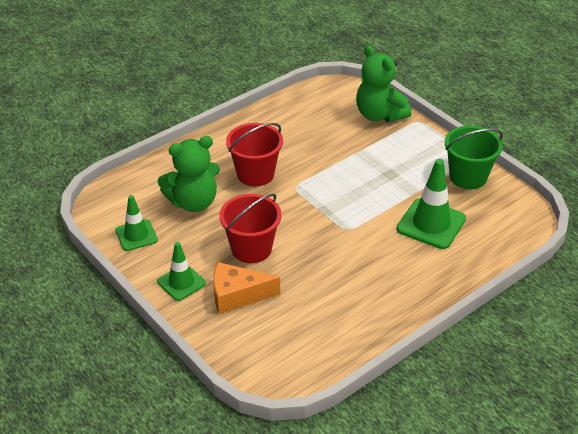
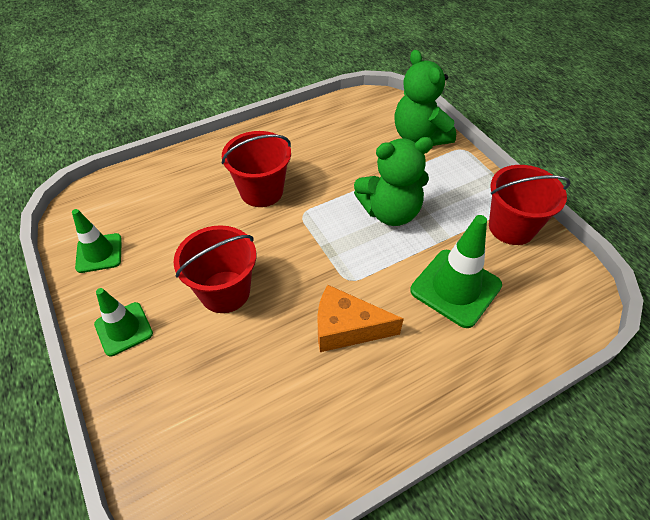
camera: 10 degrees right, 10 degrees up
(193, 202) = (180, 218): green teddy bear -> green teddy bear (390, 212)
(237, 295) = (184, 360): orange cheese -> orange cheese (346, 328)
(468, 177) = (511, 227): green bucket -> red bucket

